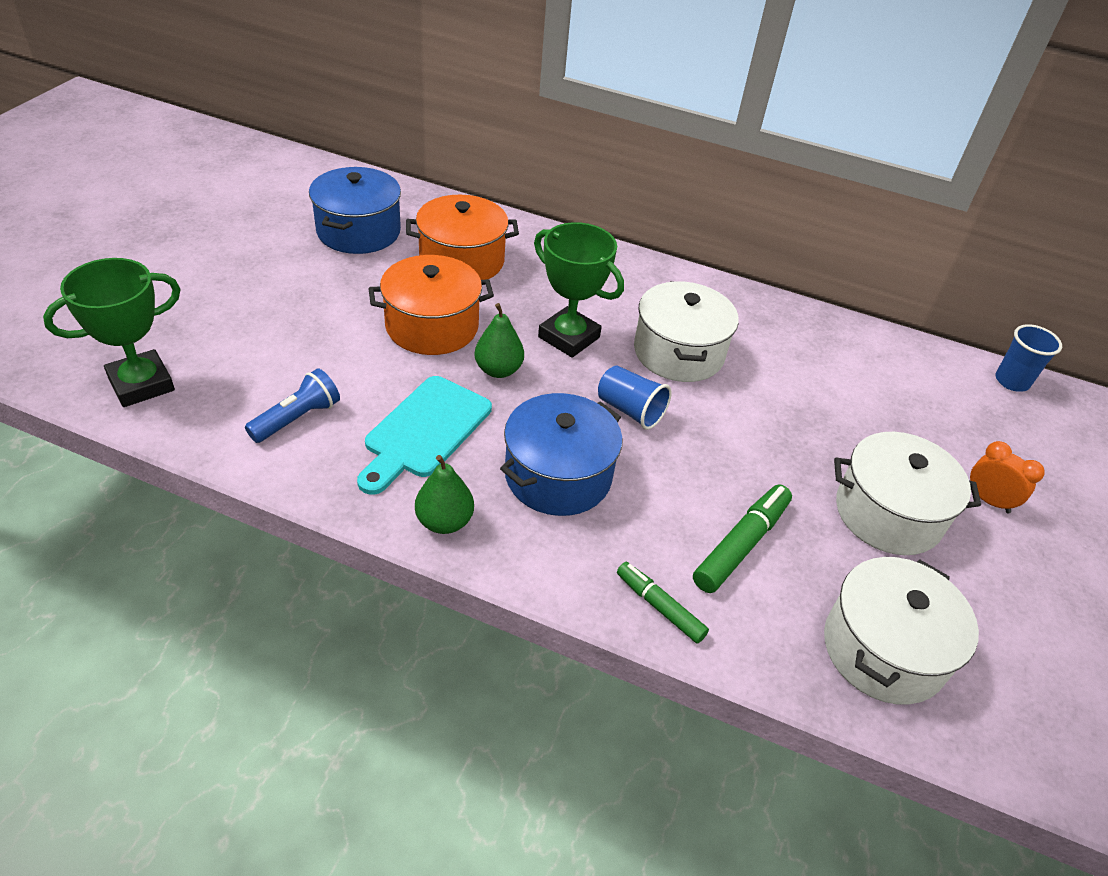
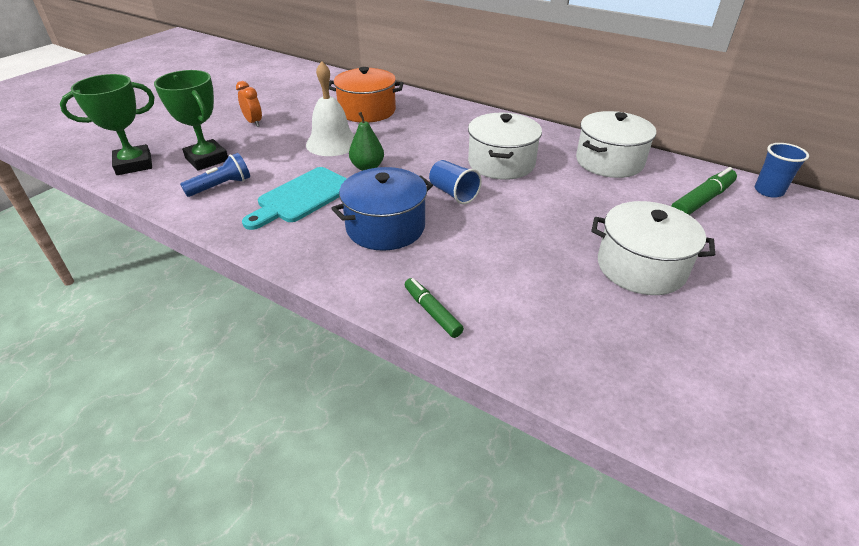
camera: 15 degrees right, 5 degrees down
(358, 231) = (306, 95): blue pot -> none
(432, 326) = (332, 143): orange pot -> white bell
(444, 521) = (293, 248): green pear -> none
(568, 337) = (424, 152): green trophy -> green trophy (207, 159)
(741, 545) = (511, 278): green marker -> green marker (701, 200)
(883, 650) = (612, 358): white pot -> white pot (609, 161)
(988, 500) = (732, 264): orange clock -> orange clock (253, 122)

